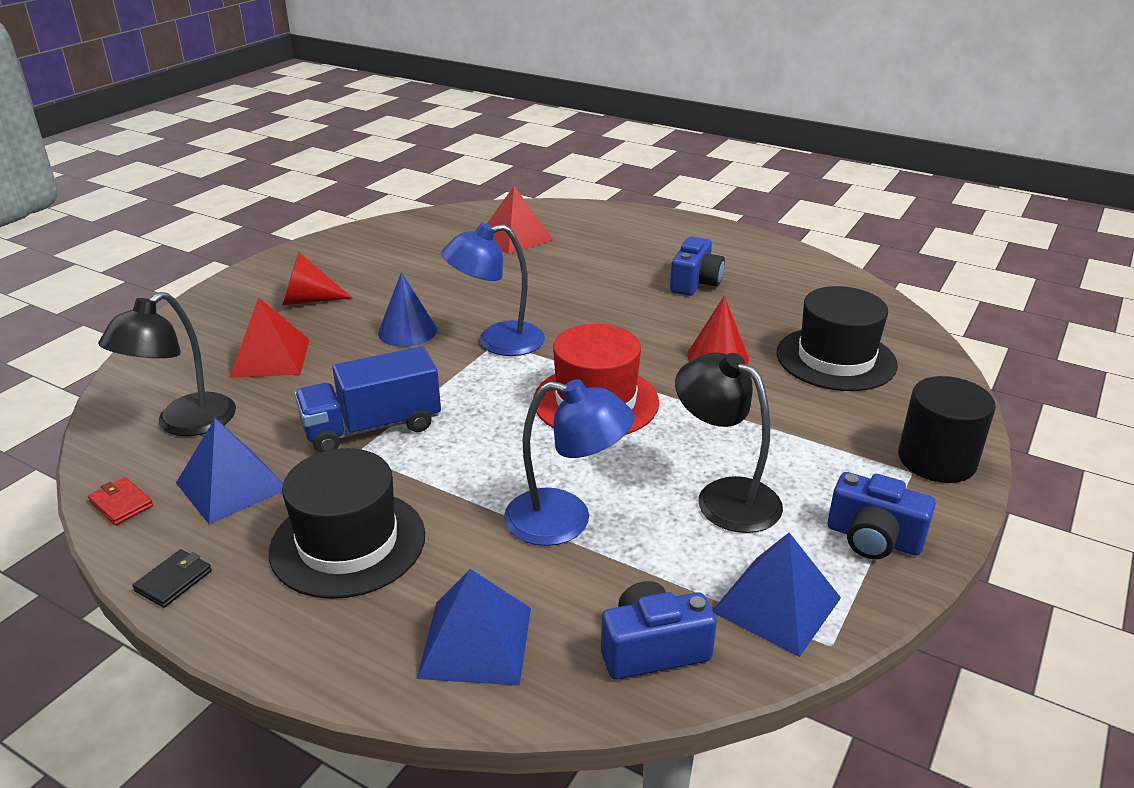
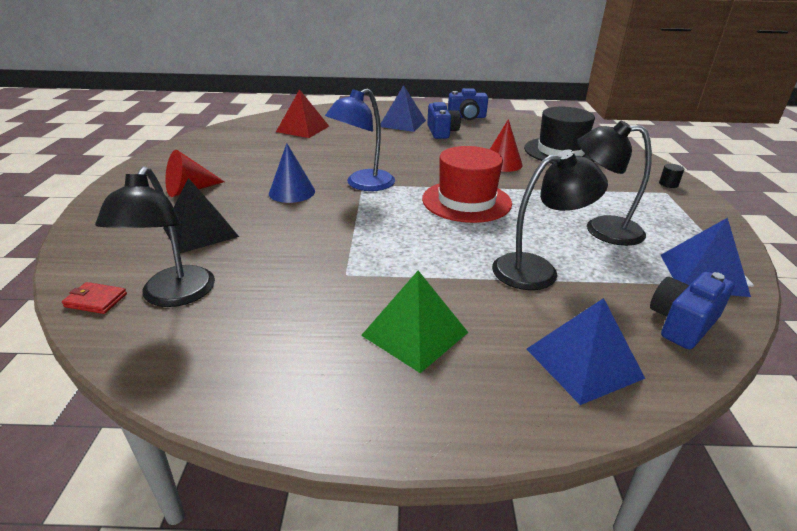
camera: 30 degrees left, 0 degrees up
(121, 504) = (179, 375): red wallet -> red wallet (95, 300)
(174, 581) = (303, 417): black wallet -> none
(232, 485) = (271, 327): blue pyramid -> blue pyramid (402, 123)
(270, 358) = (200, 232): red pyramid -> black pyramid
(348, 543) = (414, 333): black hat -> green pyramid
(372, 427) = (338, 254): blue truck -> none
(565, 520) = (537, 270): blue lamp -> black lamp
(873, 538) = (695, 227): blue camera -> blue camera (467, 117)
(936, 460) = (668, 184): black cylinder -> black cylinder, size x0.40

